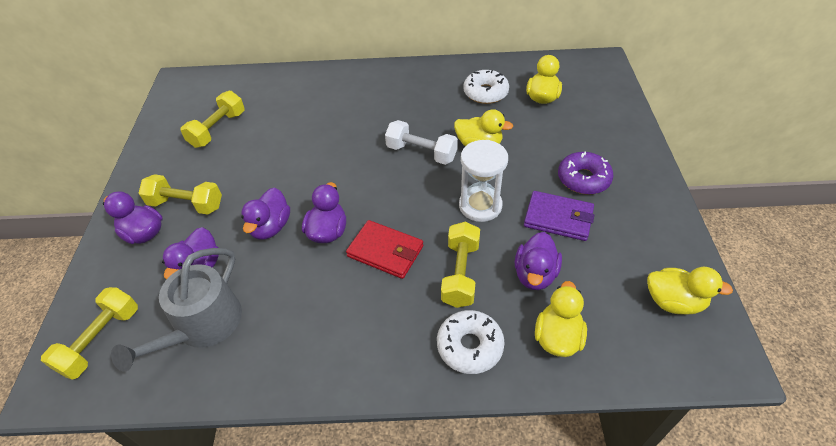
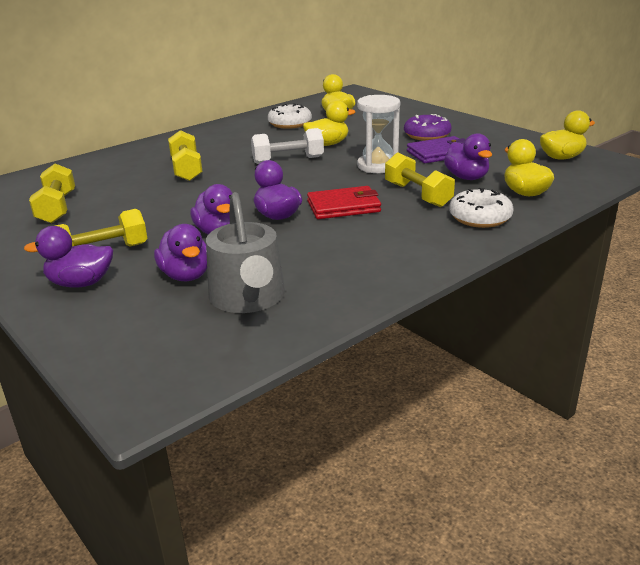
camera: 40 degrees left, 20 degrees down
(101, 340) = (151, 351): yellow dumbbell -> yellow dumbbell (186, 169)

